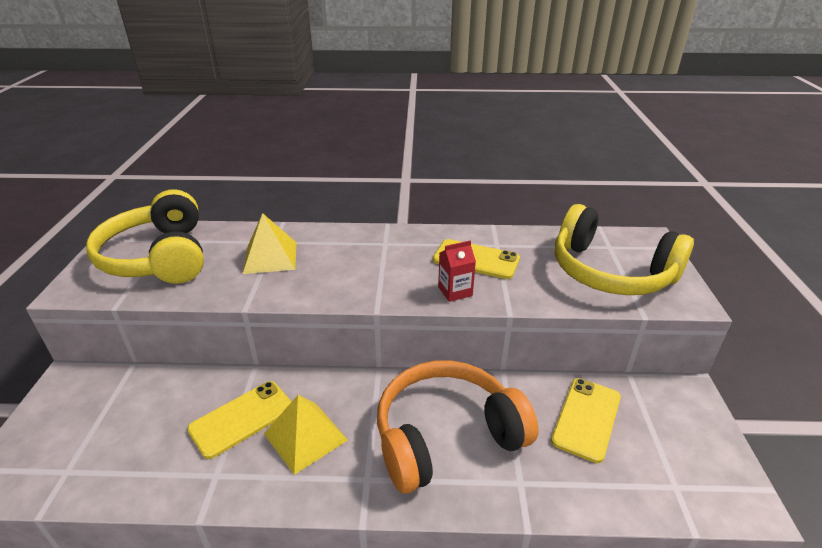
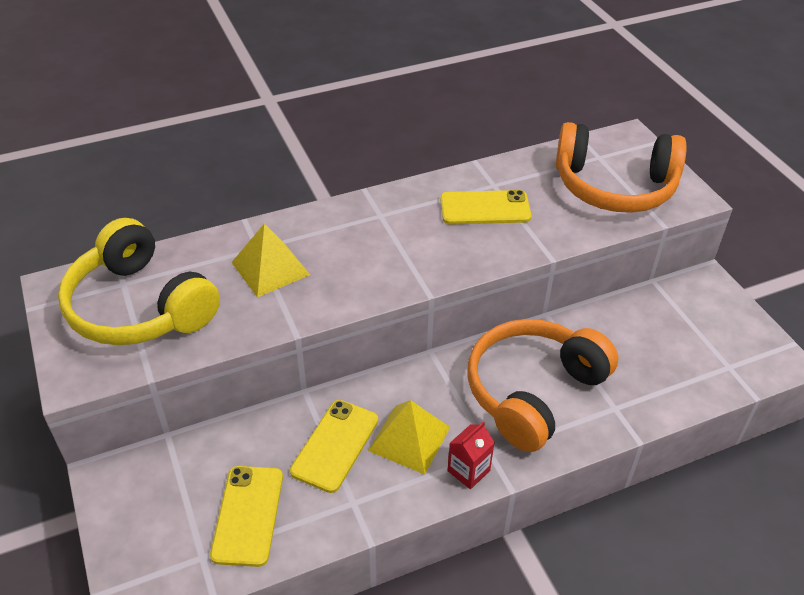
camera: 25 degrees left, 10 degrees up
(455, 291) = (488, 250): red carton -> red carton (468, 471)
(586, 418) = (638, 334): yellow phone -> yellow phone (247, 515)
(610, 272) = (614, 186): yellow headphones -> orange headphones

